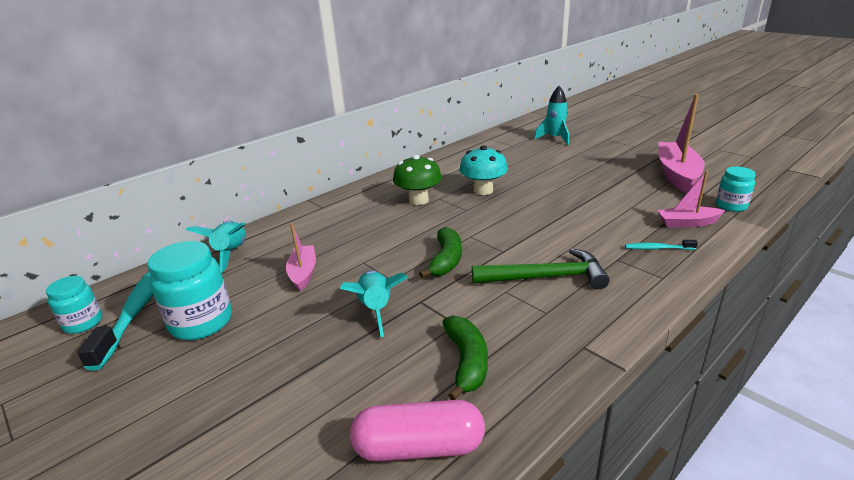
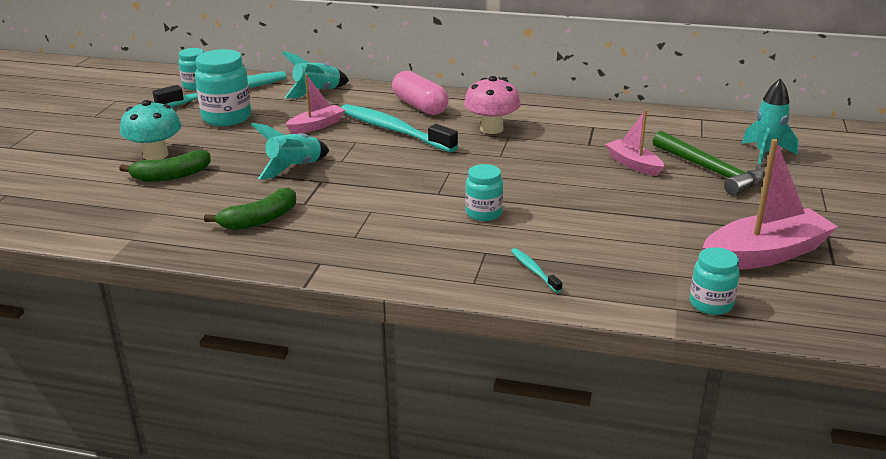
camera: 55 degrees right, 0 degrees up
(366, 238) = (393, 130): none -> turquoise toothbrush
(418, 200) = (491, 129): green mushroom -> pink mushroom
(419, 447) = (162, 227): pink capsule -> pink capsule (420, 106)
(446, 260) = (394, 173): green banana -> green banana (171, 176)
(483, 190) = (554, 152): turquoise mushroom -> turquoise mushroom (156, 155)
(546, 277) = (411, 223): green hammer -> green hammer (710, 171)
(554, 242) = (484, 213): none -> turquoise jar
(687, 223) = (620, 280): pink boat -> pink boat (633, 164)

